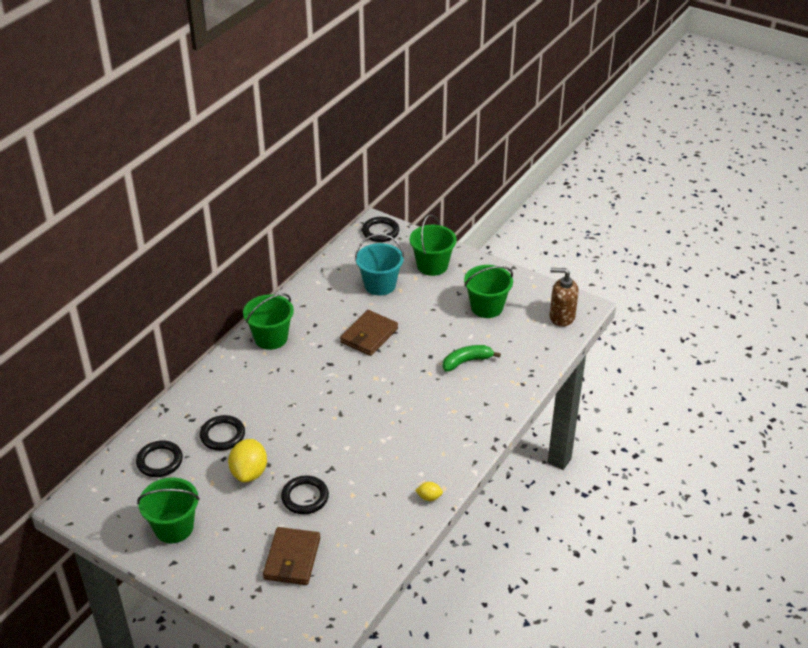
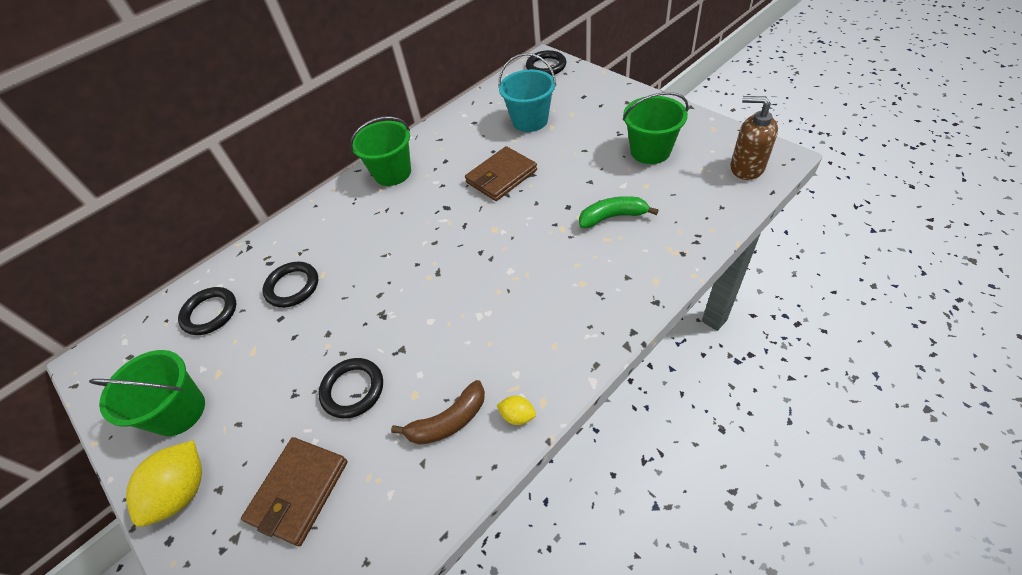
camera: 20 degrees right, 10 degrees up
(249, 472) = (300, 342): yellow lemon -> yellow lemon (183, 491)
(382, 506) = (448, 421): none -> brown banana
(432, 265) = (594, 102): green bucket -> none

